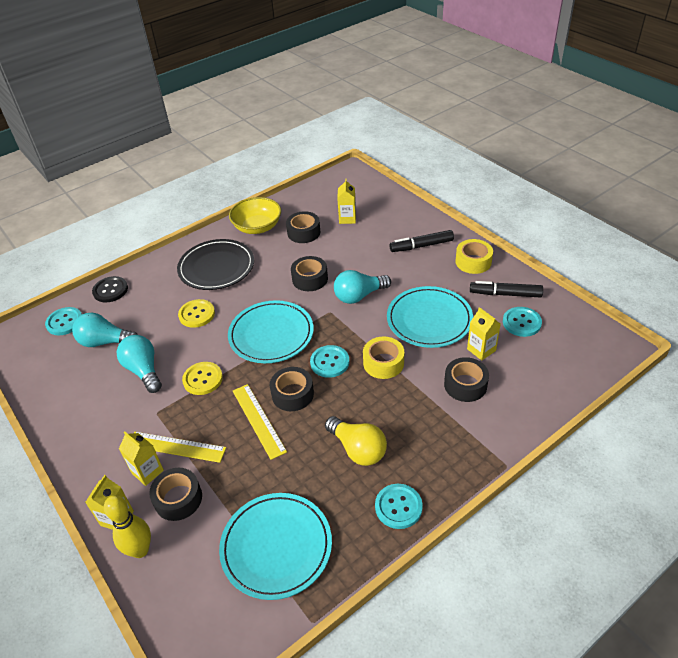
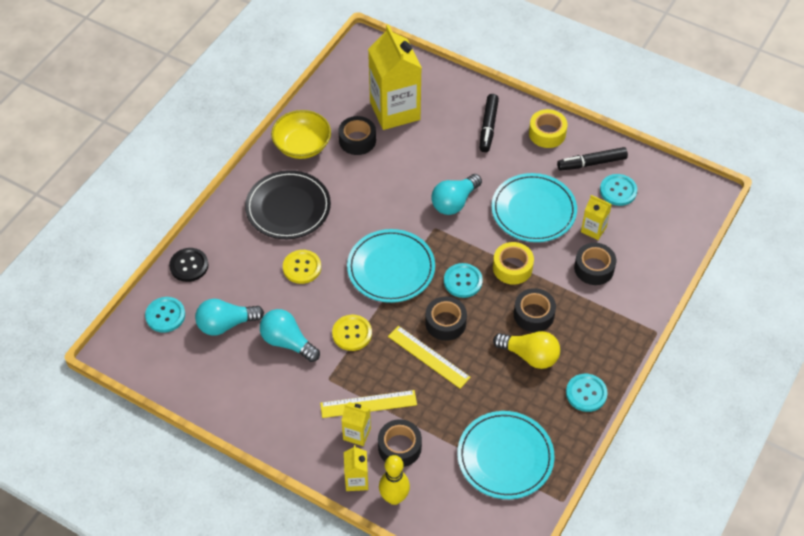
camera: 25 degrees left, 10 degrees up
(310, 279) = (395, 196): black tape -> black tape (533, 314)
(347, 218) = (395, 111): yellow carton -> yellow carton, size x2.17
(421, 246) = (488, 127): black marker -> black marker turned 45 degrees counterclockwise

